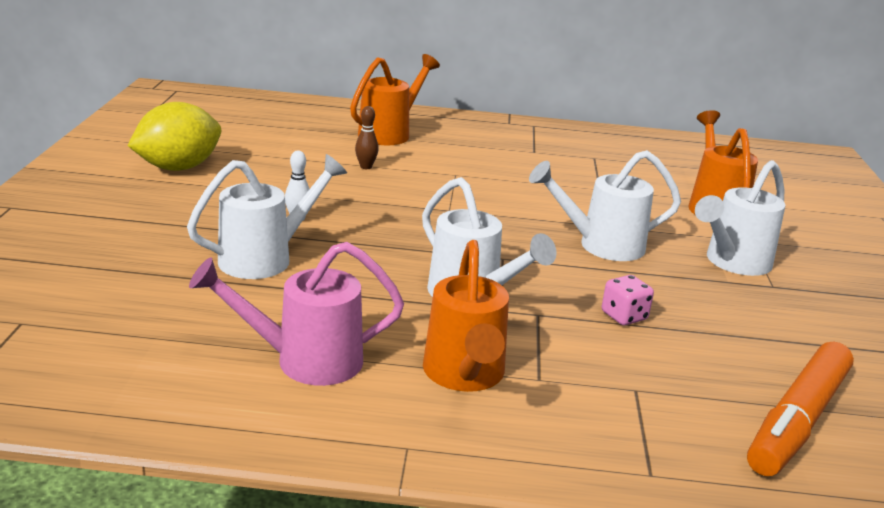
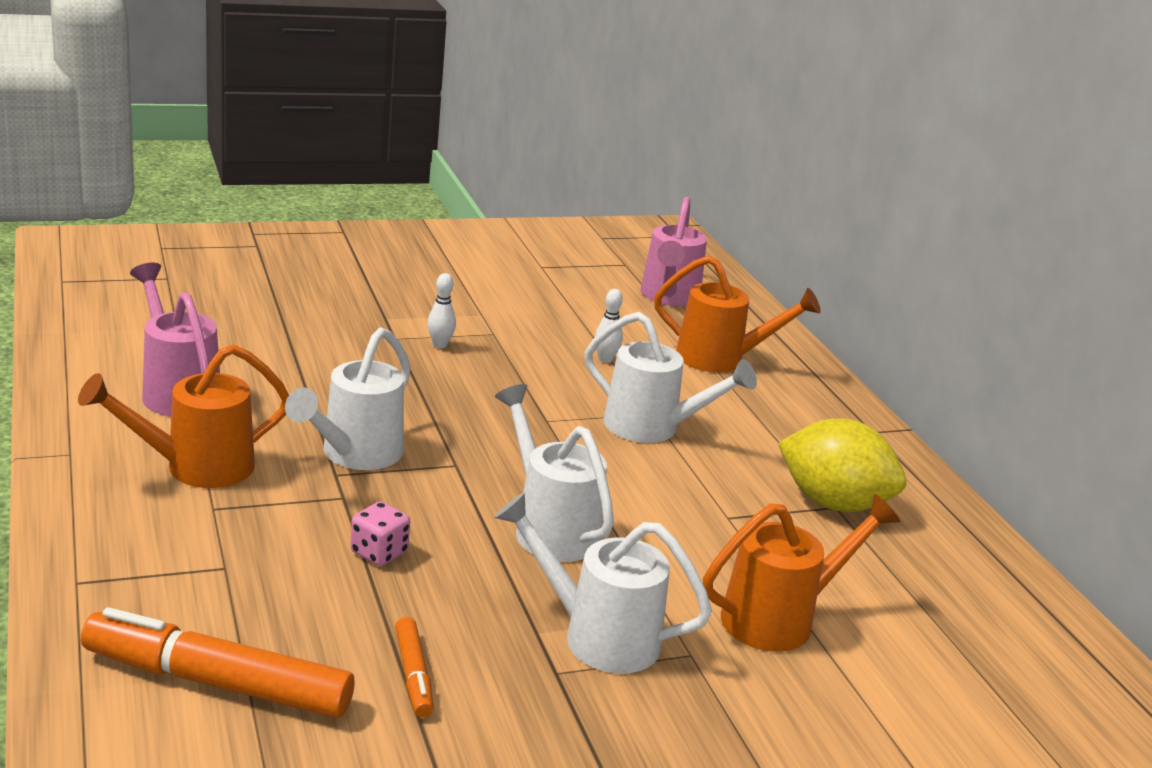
camera: 65 degrees right, 0 degrees up
(178, 168) = (491, 274): yellow lemon -> yellow lemon (833, 503)
(265, 258) = (343, 344): white watering can -> white watering can (651, 428)
(280, 121) = (668, 297): none -> pink watering can
(366, 167) = (605, 359): brown bowling pin -> white bowling pin
(780, 336) = (413, 675): none -> orange marker

